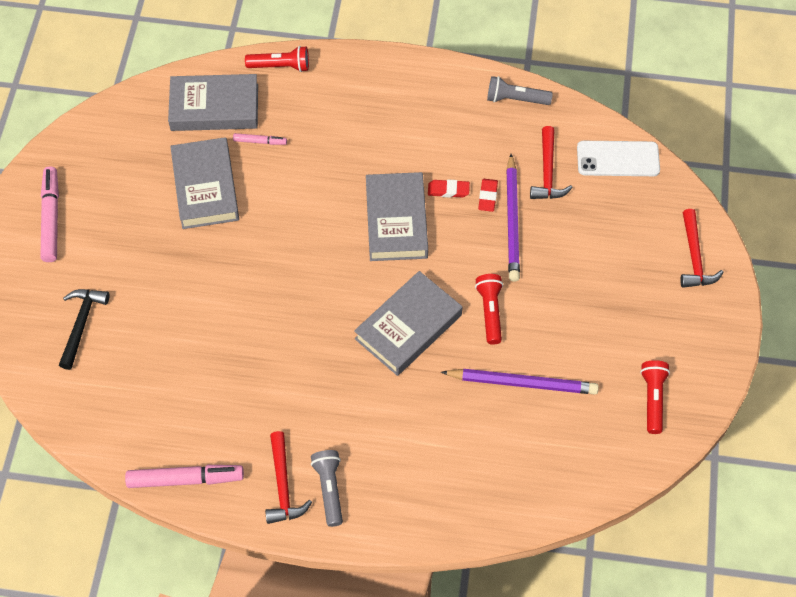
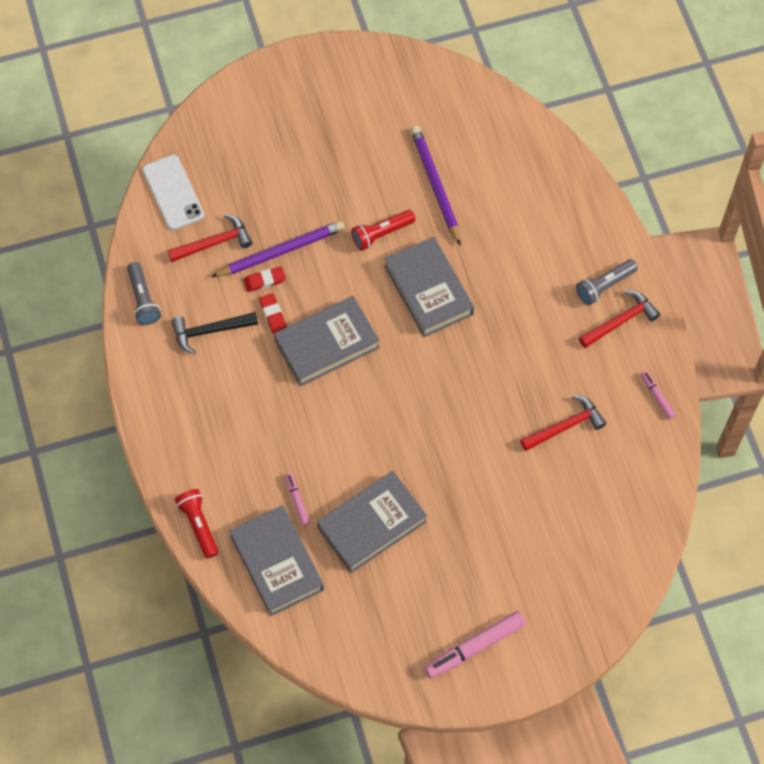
camera: 115 degrees left, 5 degrees up
(81, 324) = (566, 557): black hammer -> black hammer (210, 331)
(185, 479) = (657, 396): pink marker -> pink marker, size x0.53
(408, 327) = (428, 290): grey book -> grey book turned 45 degrees clockwise
(653, 399) = (400, 89): red flashlight -> none
(694, 257) = (249, 102): red hammer -> red hammer (565, 426)

